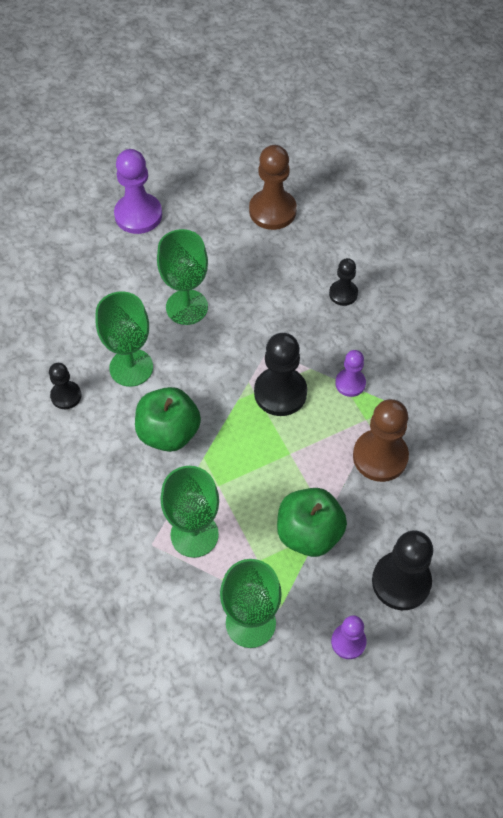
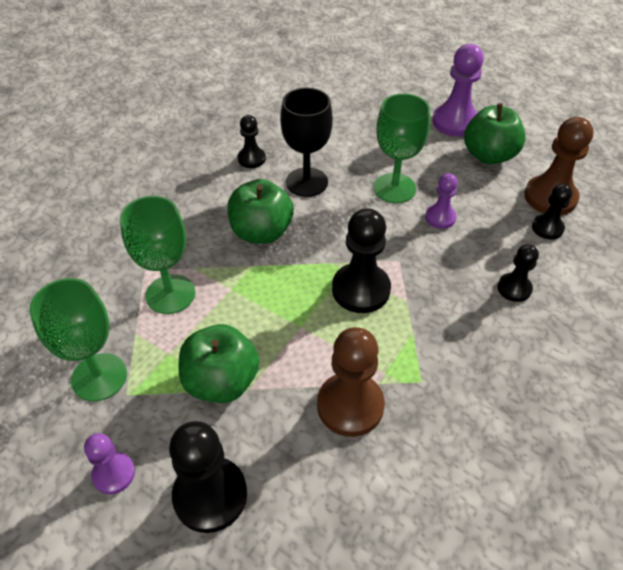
camera: 60 degrees right, 10 degrees down
(131, 367) = (306, 182): green goblet -> black goblet
(197, 219) = (489, 155): none -> green apple
(301, 234) = (547, 228): none -> black pawn
(350, 383) = (416, 340): purple pawn -> purple pawn (440, 217)

